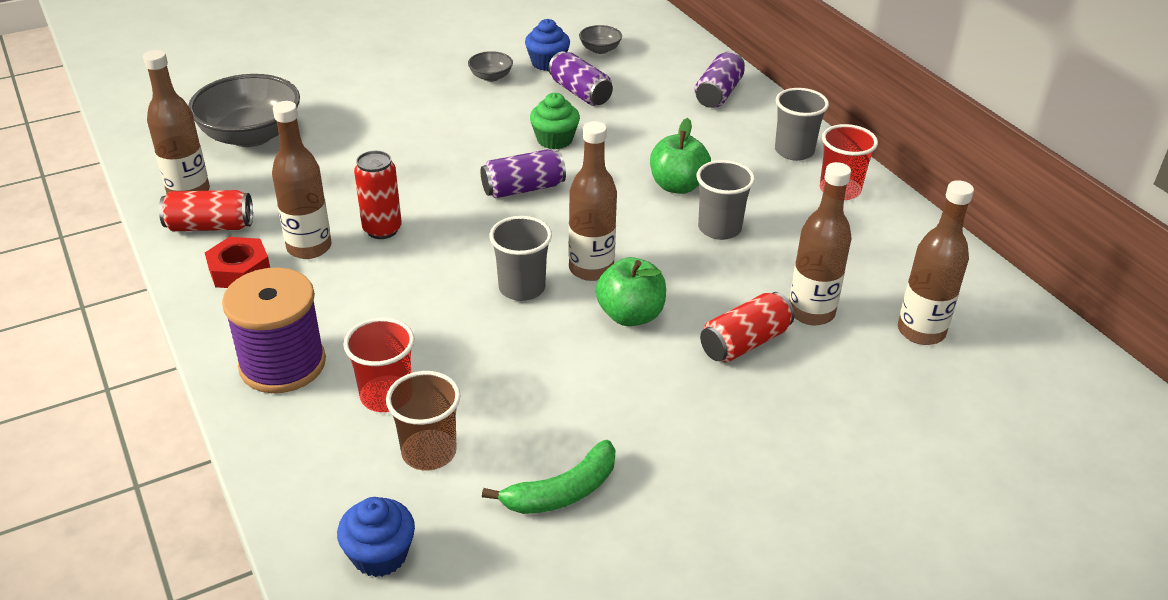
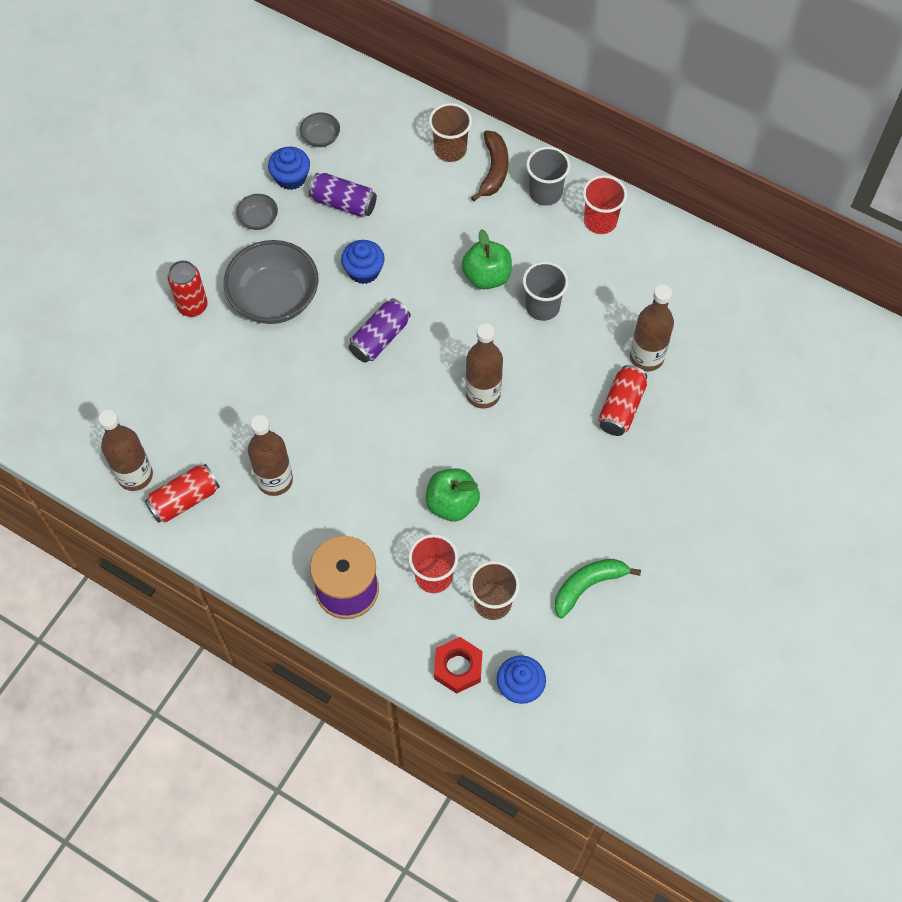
camera: 30 degrees left, 25 degrees up
(240, 270) = (245, 528): red nut -> red nut (458, 667)
(251, 135) = (125, 390): grey bowl -> grey bowl (274, 298)
(382, 230) = (312, 435): red can -> red can (192, 306)
(522, 288) = (450, 437): grey cup -> none
(554, 140) = (364, 271): green cupcake -> blue cupcake
(561, 492) = (588, 586): green banana -> green banana turned 150 degrees counterclockwise
(630, 315) = (536, 423): green apple -> green apple (452, 503)
(718, 94) = (450, 150): purple can -> brown cup
(751, 119) = (493, 170): none -> brown banana
(921, 331) = (721, 338): brown bottle -> none

